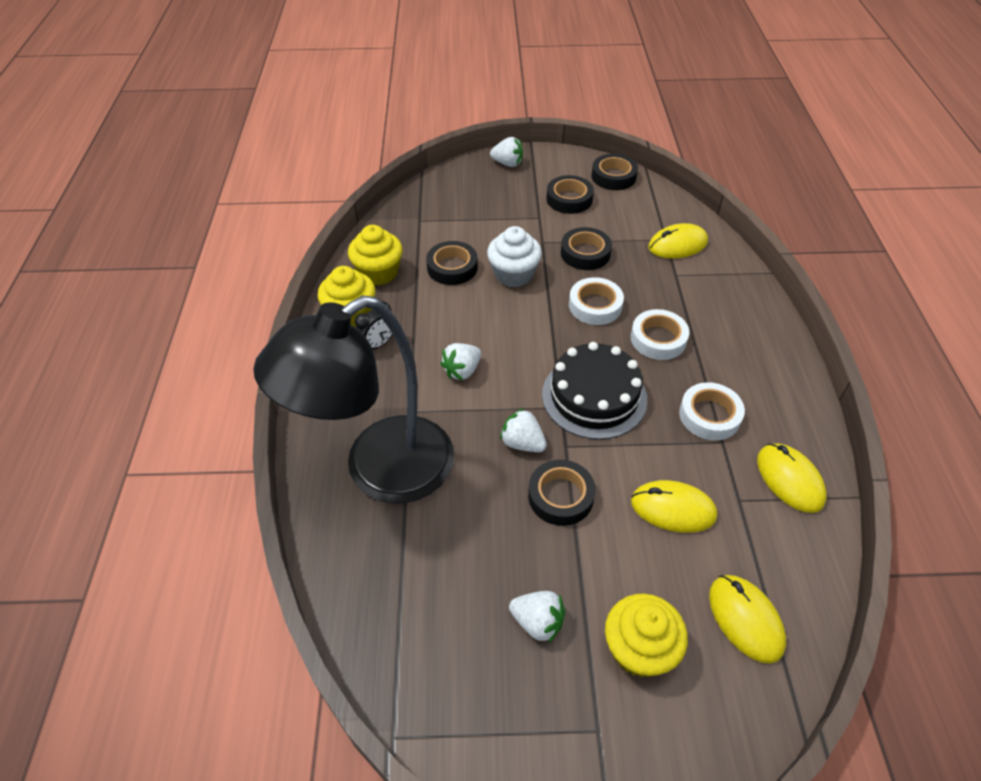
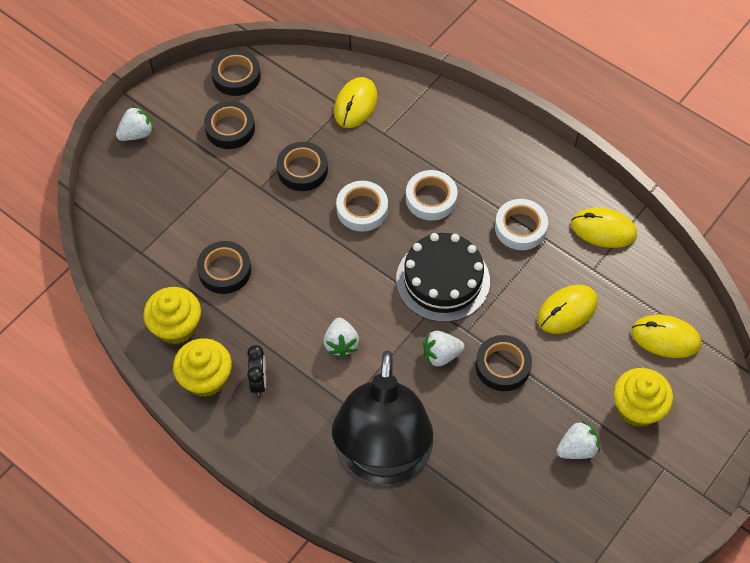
camera: 50 degrees left, 10 degrees up
(513, 274) = (276, 235): white cupcake -> none

